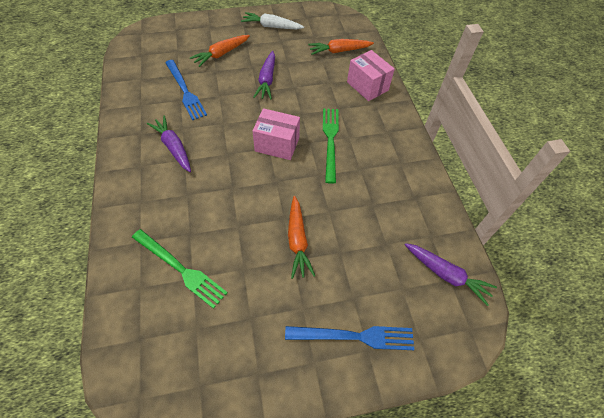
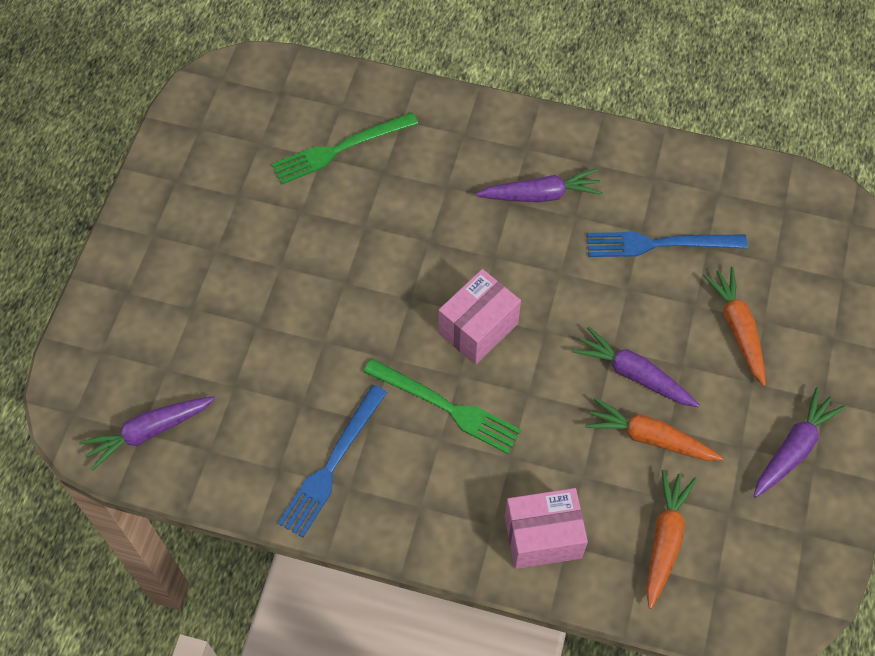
camera: 120 degrees right, 5 degrees up
(271, 26) = (793, 448): white carrot -> purple carrot
(297, 241) = (302, 283): orange carrot -> orange carrot (649, 437)
(354, 336) = (150, 286): blue fork -> blue fork (332, 464)

